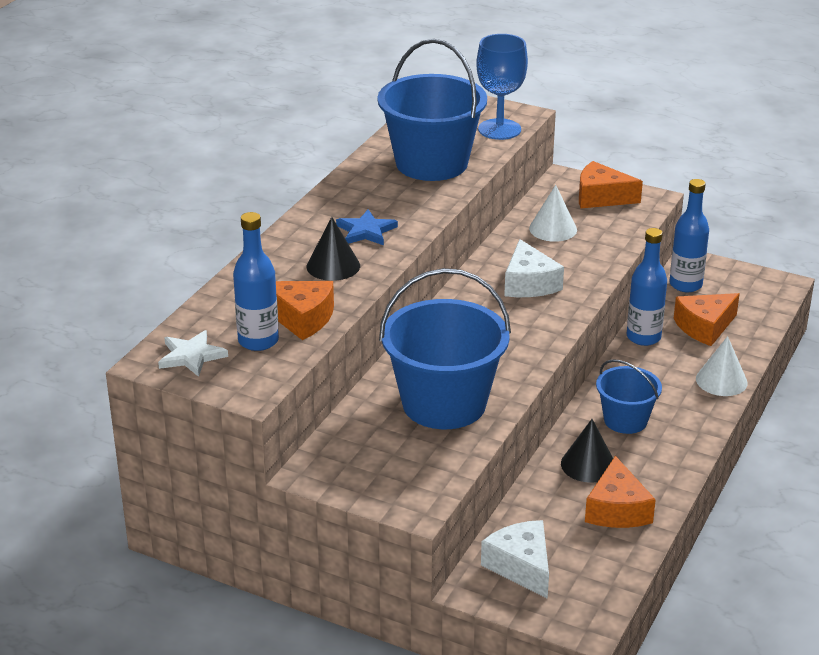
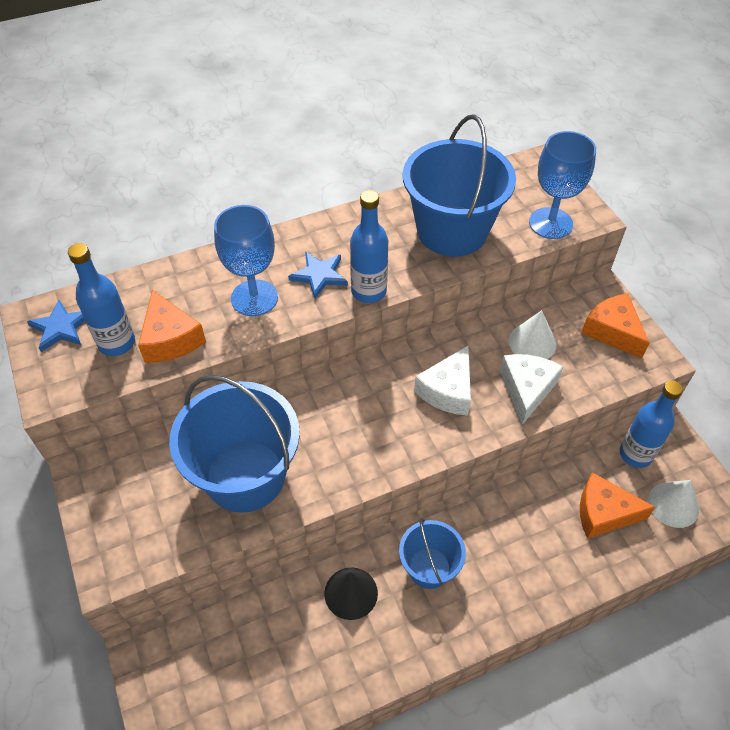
camera: 40 degrees right, 20 degrees up
(191, 356) = (61, 328): white star -> blue star
(333, 266) = (254, 298): black cone -> blue goblet
(521, 566) = (193, 659): white cheese -> white cheese (527, 390)
(617, 509) = (322, 659): orange cheese -> none
(643, 337) = (538, 488): blue bottle -> blue bottle (369, 291)
(721, 380) = (555, 584): white cone -> white cone (673, 504)

